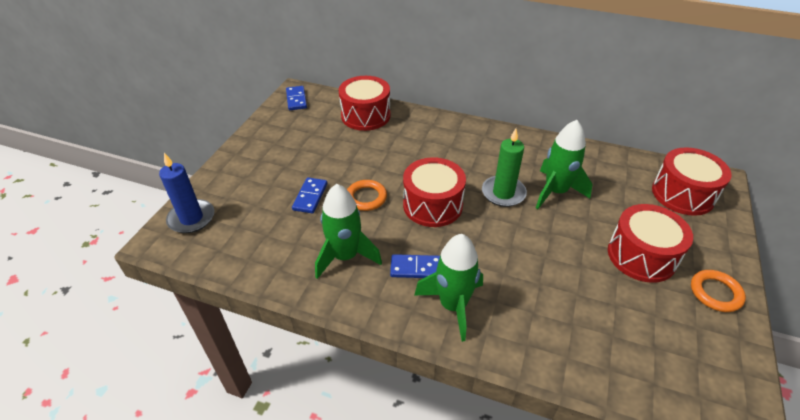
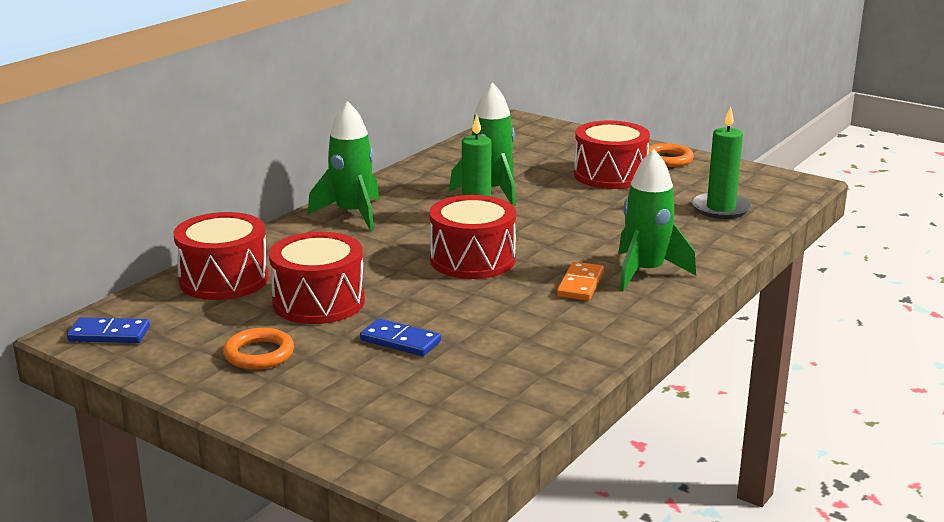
camera: 75 degrees left, 20 degrees down
(191, 218) = (387, 448): blue candle -> none
(345, 256) = (540, 326): green rocket -> green rocket (352, 214)
(366, 197) = (429, 300): orange ring -> orange ring (259, 354)
(416, 268) = (580, 284): blue domino -> orange domino
(619, 348) = (720, 208): none -> green candle
(682, 194) = (532, 139): red drum -> red drum (319, 302)

